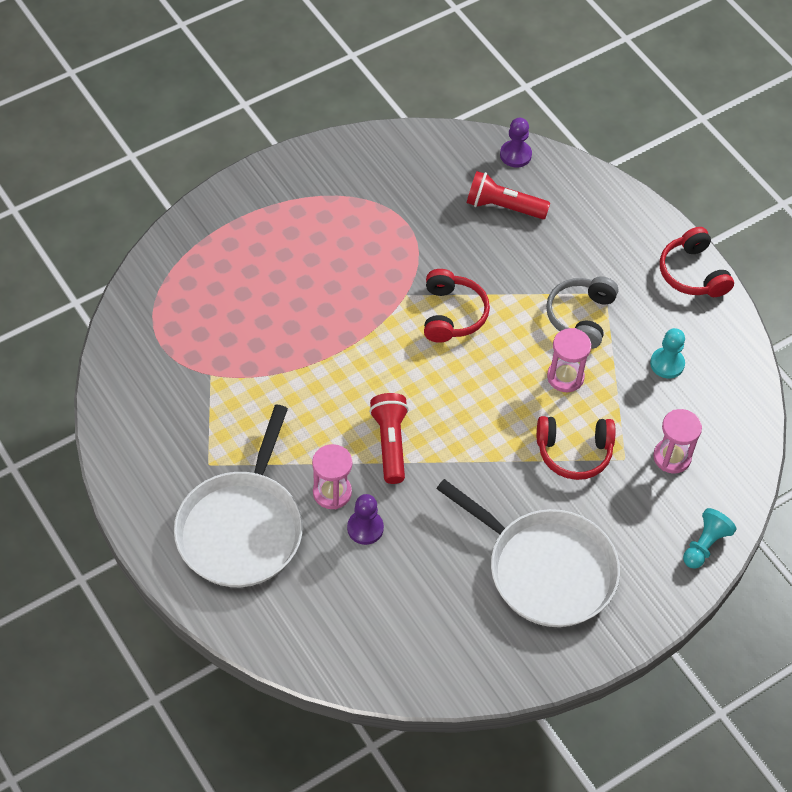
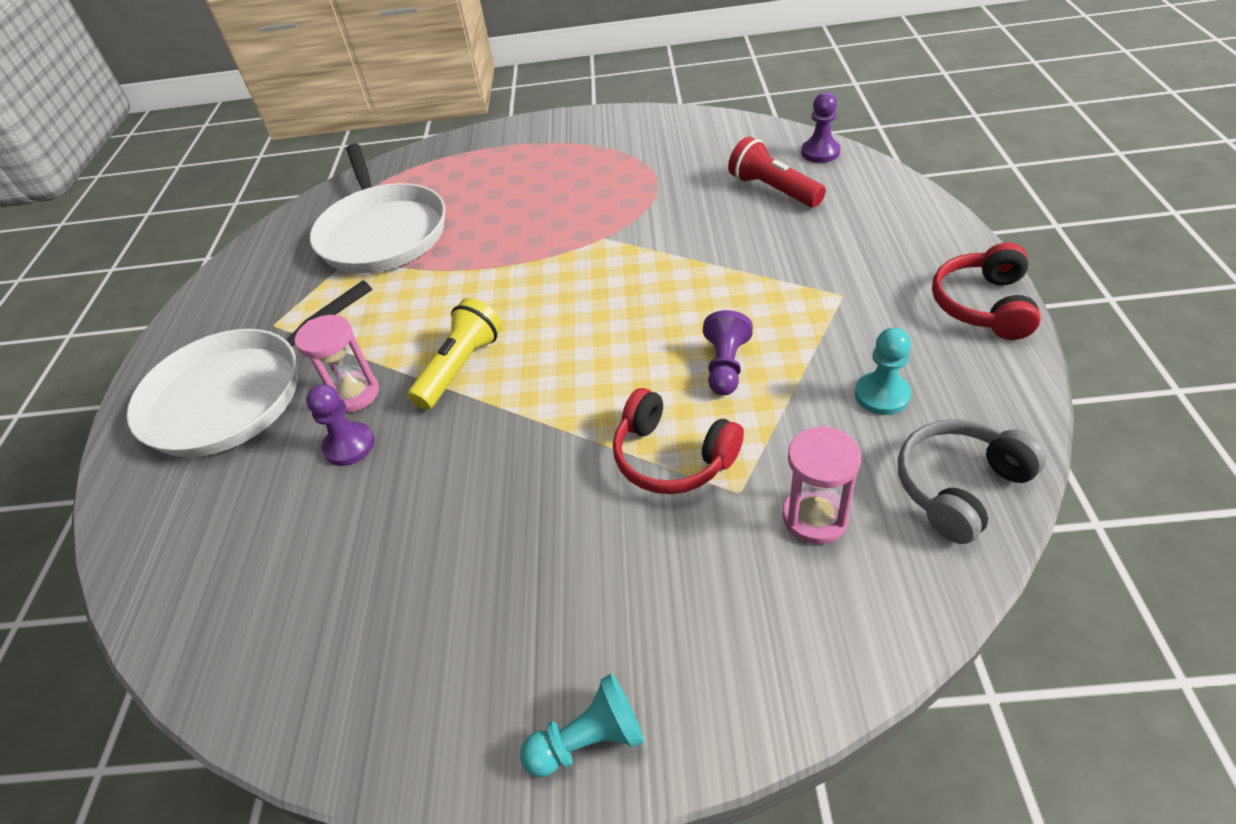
camera: 40 degrees right, 10 degrees down
(390, 443) = (460, 367): red flashlight -> yellow flashlight
(452, 314) = (638, 266): red headphones -> none
(546, 569) = (514, 597): white pan -> white pan (382, 233)
(565, 377) = (725, 366): pink hourglass -> purple pawn
(581, 317) = (793, 310): grey headphones -> grey headphones (959, 487)
(705, 545) = (789, 677): turquoise pawn -> turquoise pawn (589, 740)

